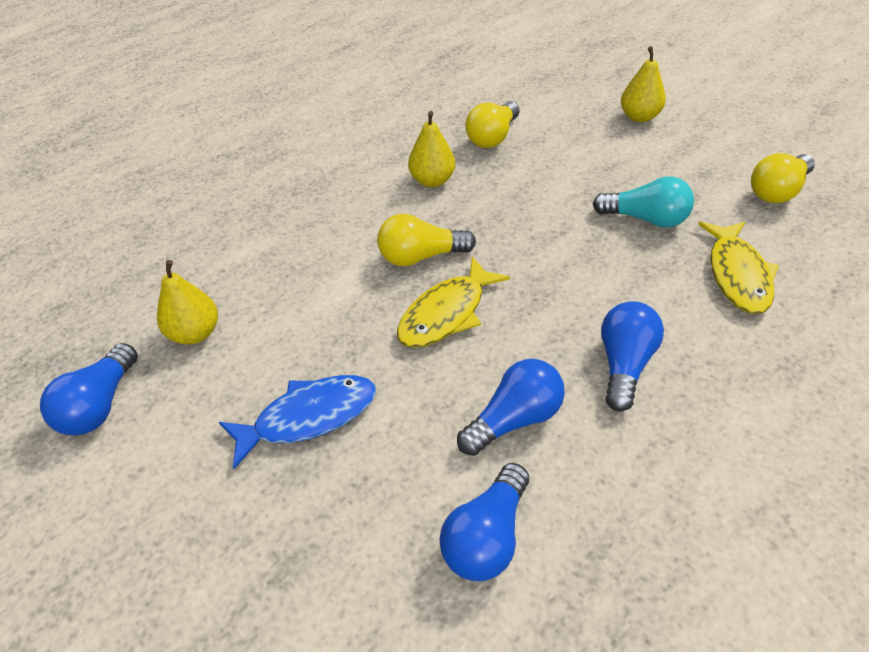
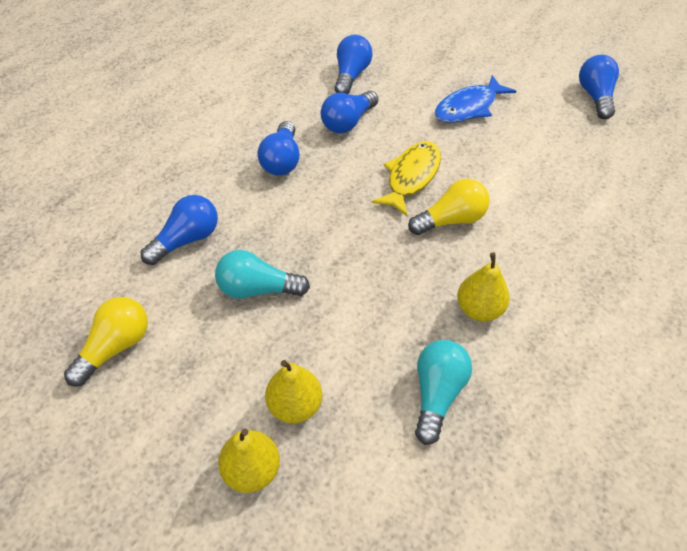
camera: 165 degrees right, 5 degrees up
(195, 333) = (578, 140): yellow pear -> yellow pear (295, 405)
(492, 137) = (437, 394): yellow light bulb -> turquoise light bulb
(737, 275) = (187, 240): yellow fish -> blue light bulb

